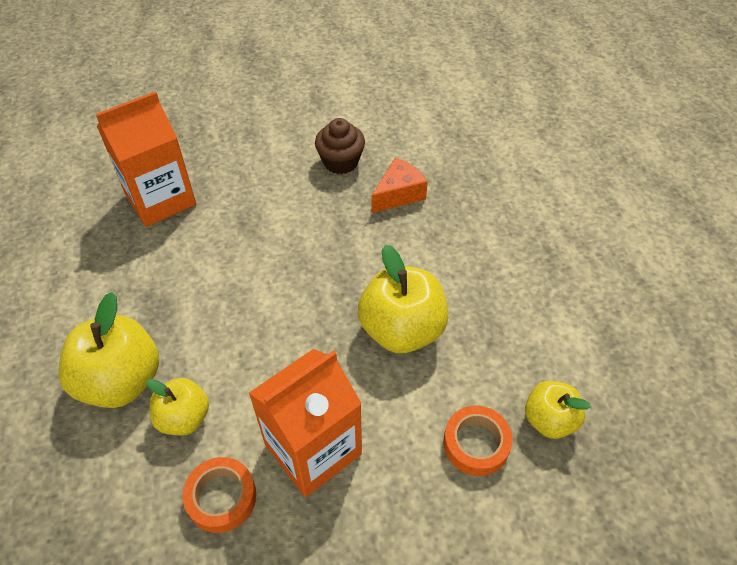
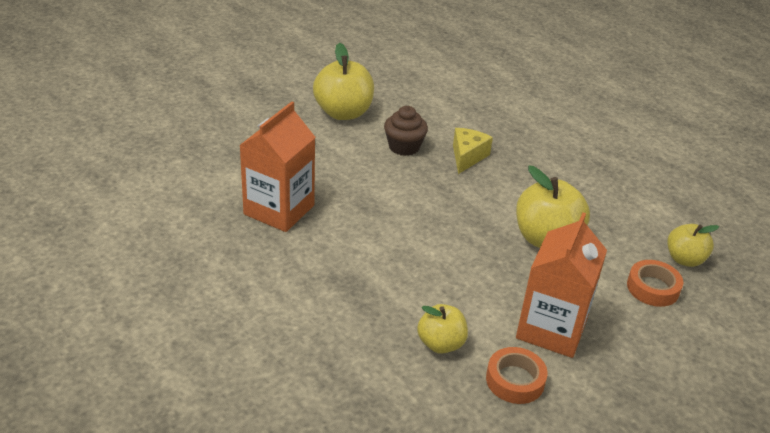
camera: 30 degrees left, 15 degrees down
(121, 380) = (367, 338): yellow apple -> yellow apple (343, 113)
(398, 194) = (467, 157): orange cheese -> yellow cheese

